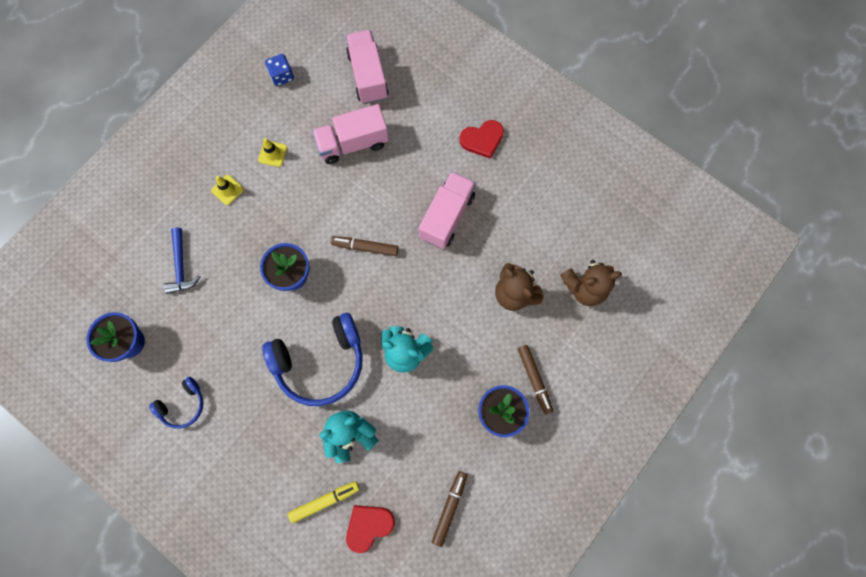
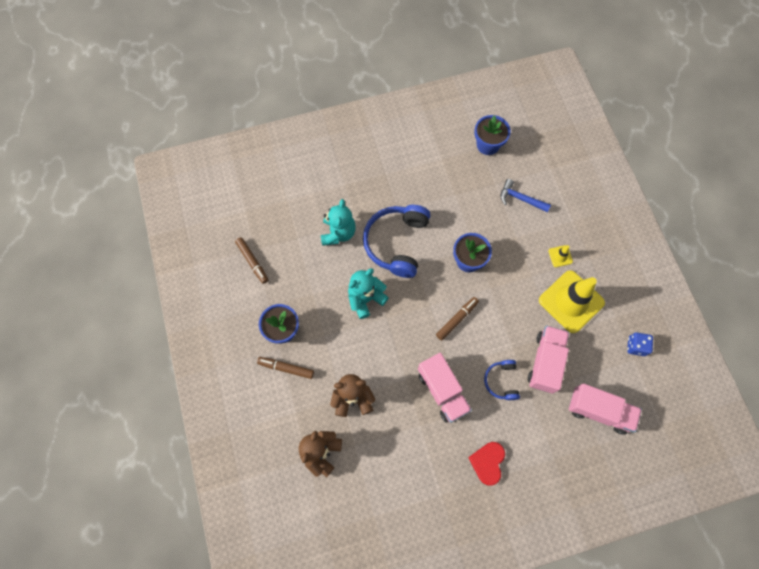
camera: 125 degrees right, 5 degrees down
(183, 405) = (426, 153): blue headphones -> blue headphones (501, 381)
(272, 154) = (571, 301): yellow traffic cone -> yellow traffic cone, size x2.40
(324, 501) = (311, 196): yellow marker -> none
(368, 526) = (279, 211): red heart -> none

